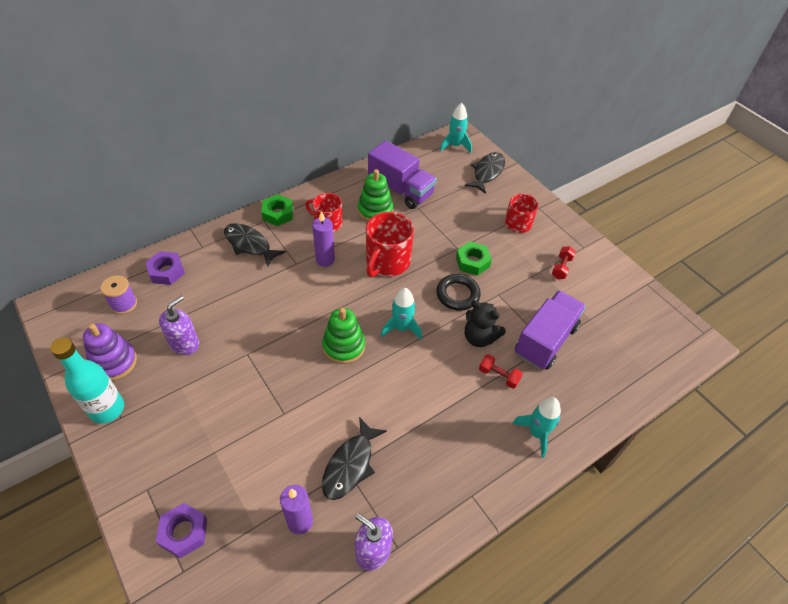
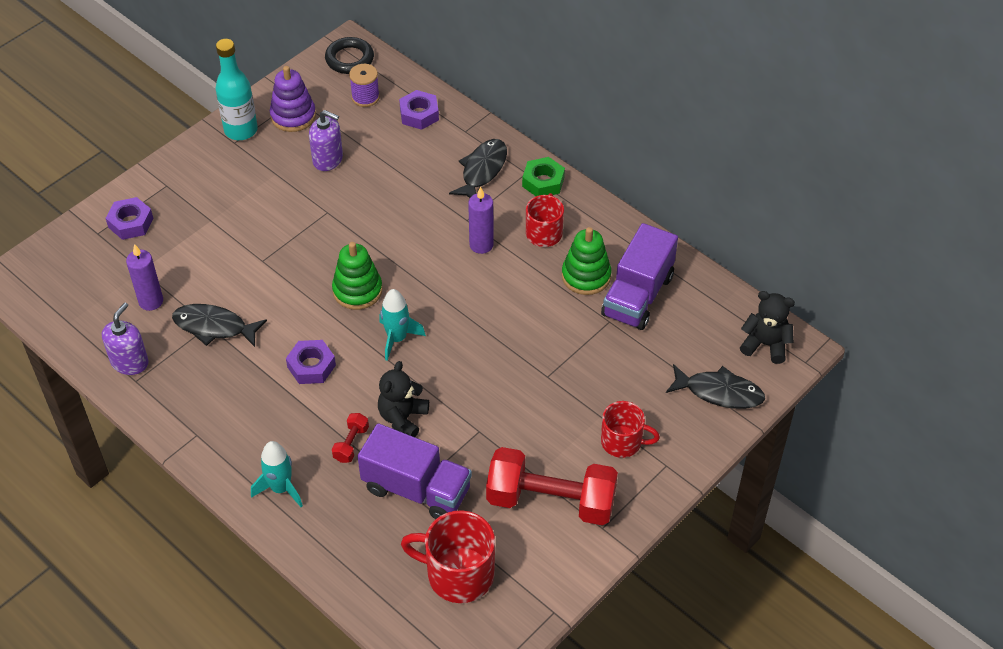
camera: 80 degrees right, 0 degrees up
(387, 262) = (497, 306): red mug -> red mug (458, 574)
(415, 392) = (311, 366): none -> purple nut
(455, 146) = (765, 344): turquoise rocket -> black teddy bear
(457, 294) = (465, 387): black ring -> black ring (349, 59)
(472, 262) = (527, 396): green nut -> none
(561, 268) = (551, 501): red dumbbell -> red dumbbell, size x2.44

